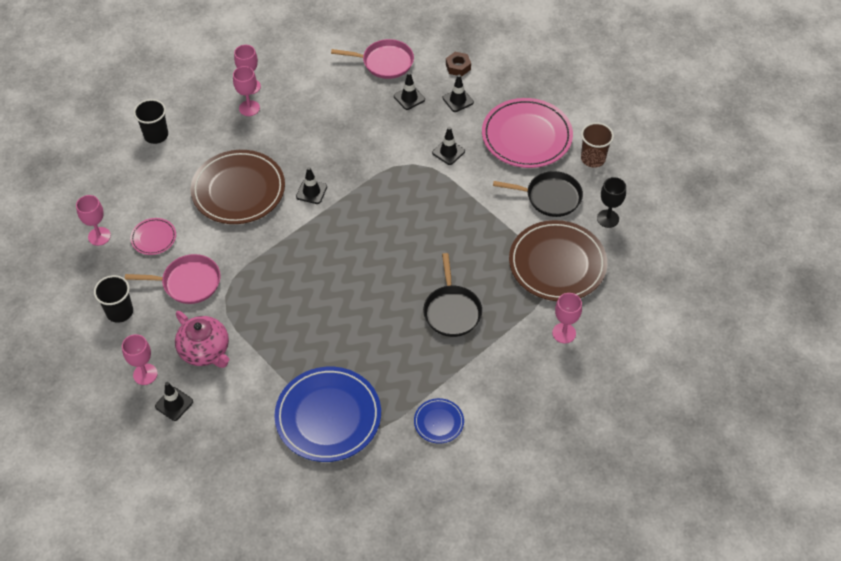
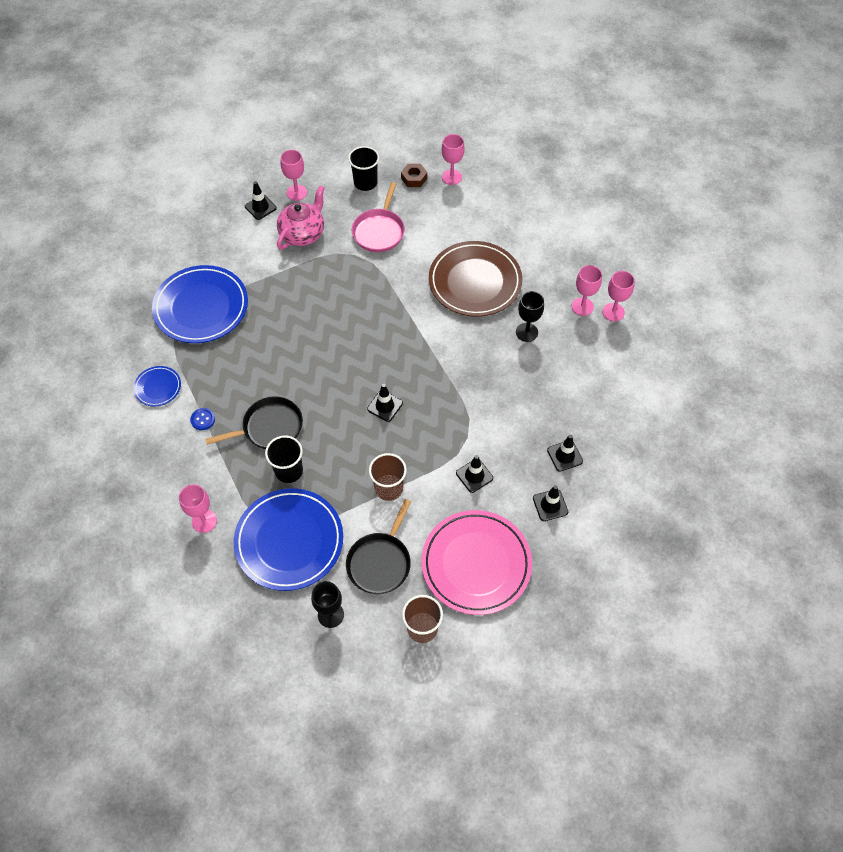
camera: 105 degrees right, 5 degrees up
(153, 238) = (437, 213): pink plate -> none
(156, 135) = (563, 228): black cup -> black cup (289, 471)
(205, 351) = (303, 233): pink teapot -> pink teapot turned 150 degrees clockwise
(288, 142) = (526, 332): none -> black goblet
(311, 192) = (455, 340): black traffic cone -> black traffic cone (385, 406)
(385, 62) = (626, 444): pink pan -> none
(452, 311) = (269, 427): black pan -> black pan turned 150 degrees clockwise
(458, 67) = (604, 519): brown nut -> brown nut (414, 178)
(462, 369) = (203, 419): none -> blue button
(481, 207) = (388, 488): none -> brown cup
(557, 264) = (289, 541): brown plate -> blue plate

